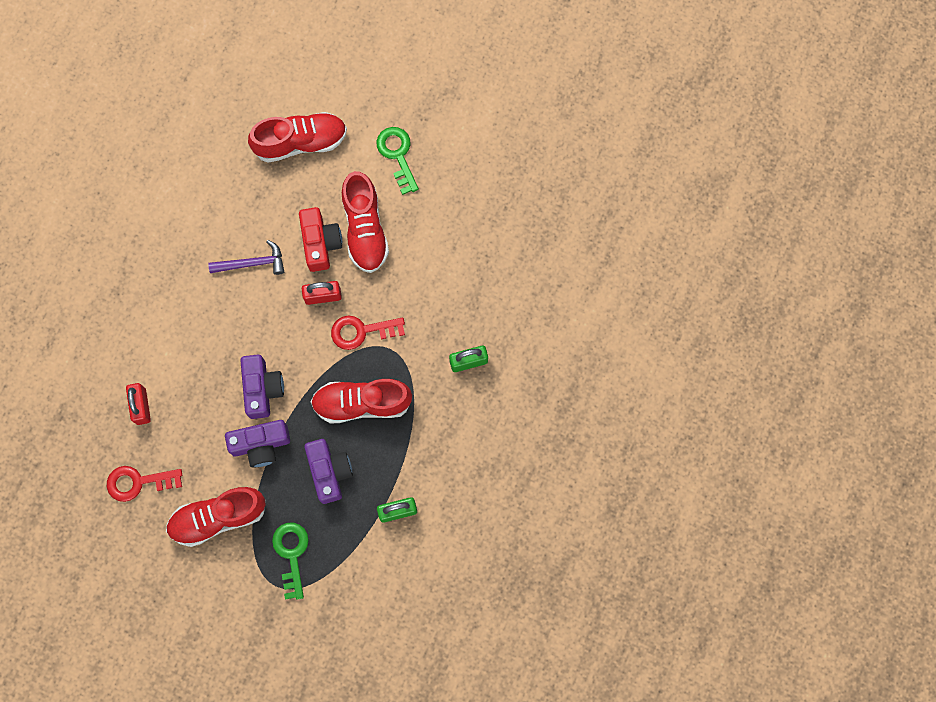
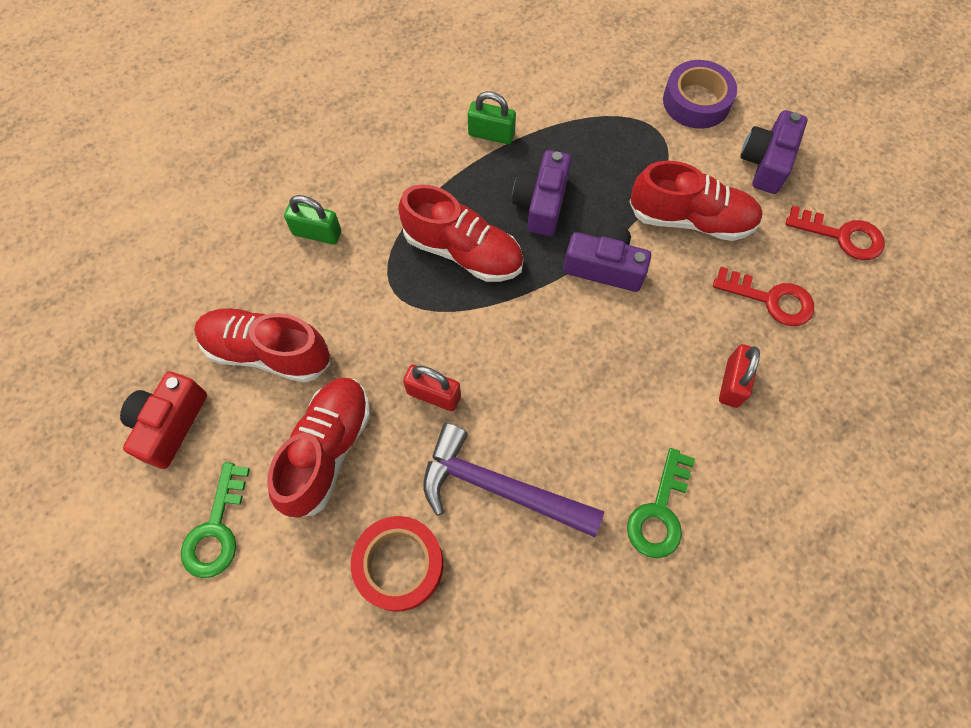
camera: 150 degrees left, 10 degrees down
(252, 263) = (499, 488): purple hammer -> purple hammer, size x1.60
(259, 632) = (696, 101): none -> purple tape
(262, 389) = (570, 325): purple camera -> purple camera (766, 162)
(285, 192) = (399, 565): none -> red tape
(291, 554) = (626, 149): green key -> green key (660, 511)
(300, 142) = (331, 632): red shoe -> red shoe (267, 352)
(320, 243) = (395, 465): red camera -> red camera (170, 424)
(362, 331) = (413, 328): red key -> red key (841, 236)

